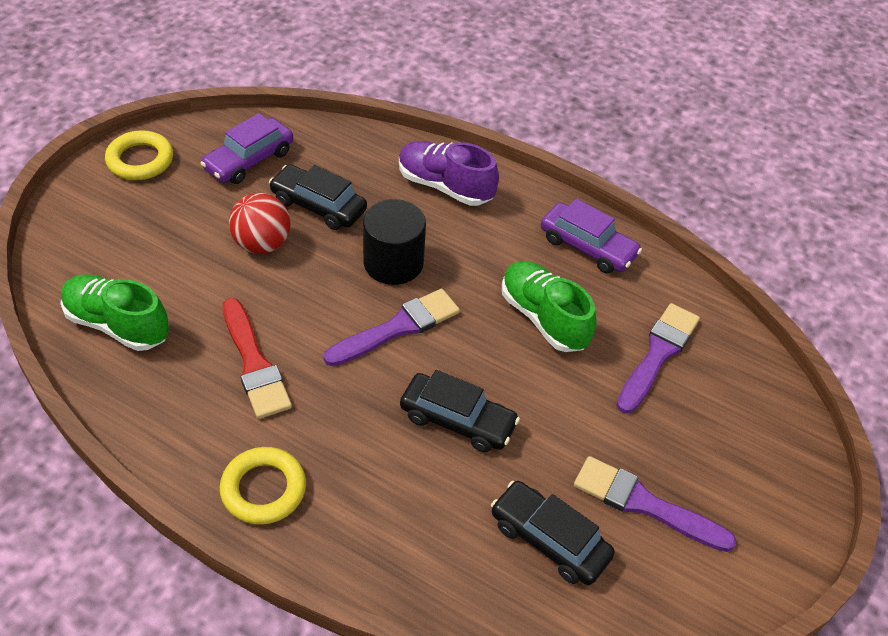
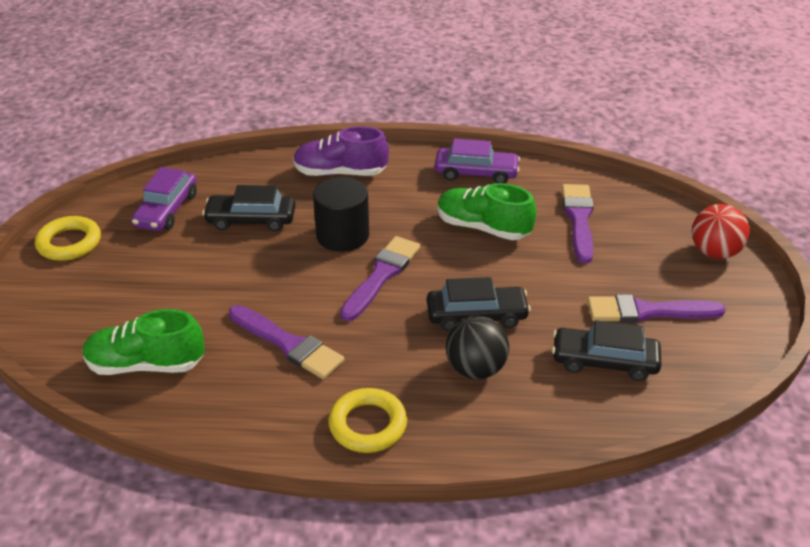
camera: 25 degrees left, 10 degrees down
(254, 364) = (288, 344): red brush -> purple brush
(262, 244) = (226, 262): red ball -> red ball (714, 252)
(410, 481) = (475, 369): none -> black ball

